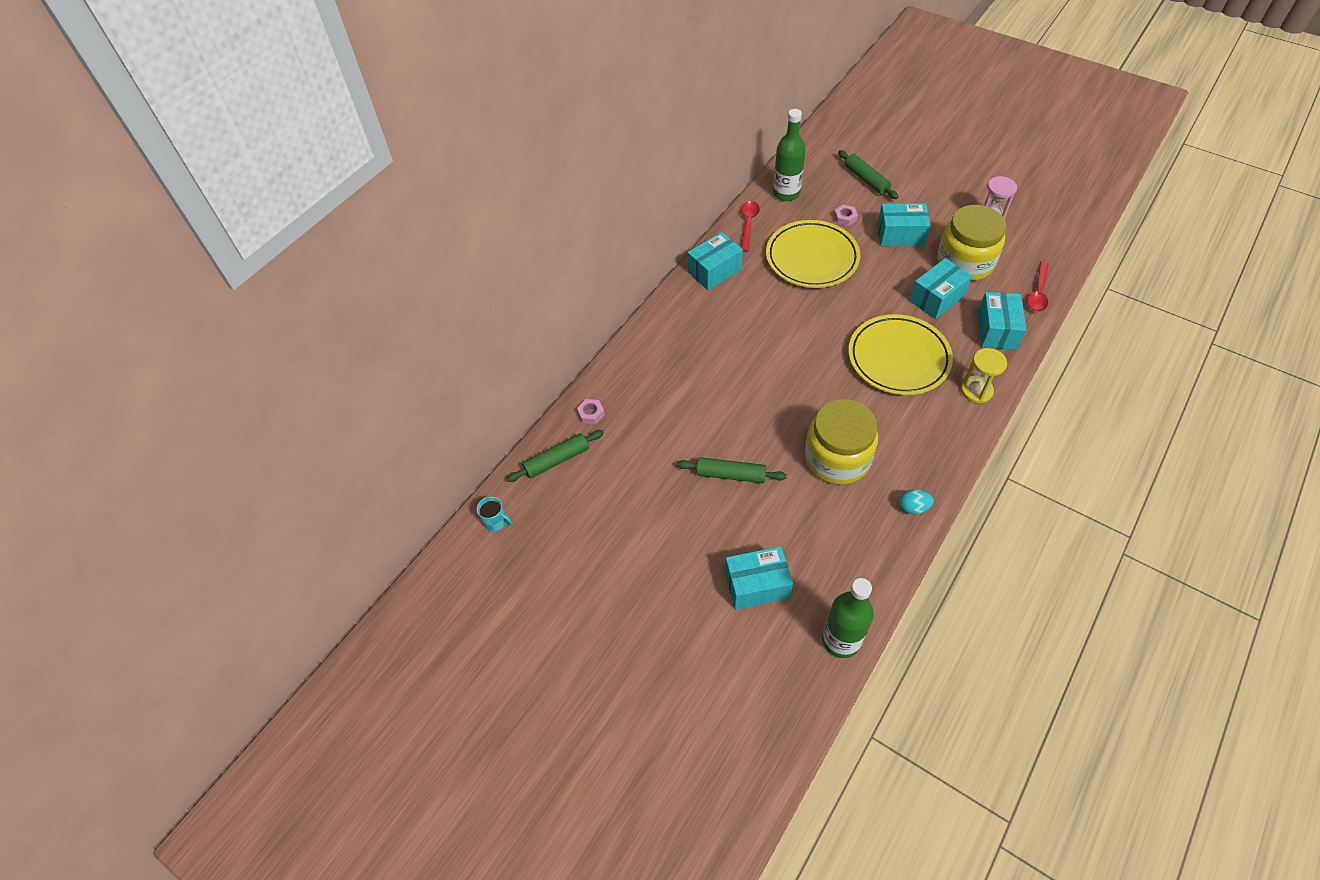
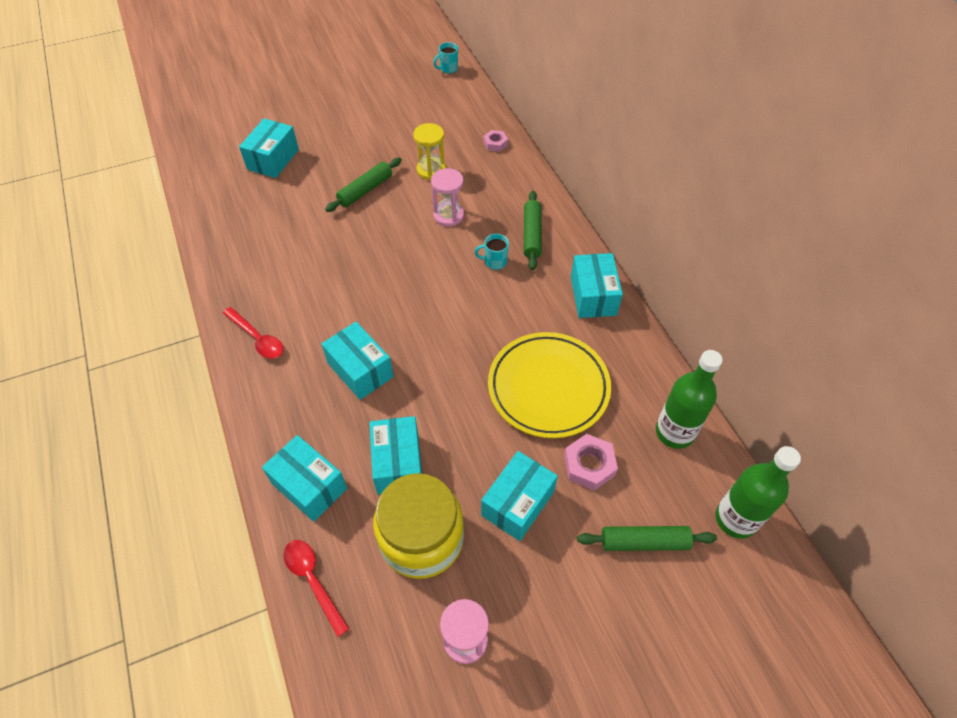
camera: 120 degrees right, 0 degrees up
(557, 460) = (470, 111): green rolling pin -> green rolling pin (532, 235)
(709, 395) = (448, 215): none -> pink hourglass
(732, 339) = (495, 262): none -> turquoise mug
(748, 224) = (644, 363): red spoon -> red spoon (257, 338)
(837, 458) = (313, 258): yellow jar -> none
(841, 640) = (194, 177): green bottle -> green bottle (735, 519)
(845, 218) = (589, 465): pink nut -> pink nut, size x1.59
(898, 358) = (360, 370): yellow plate -> turquoise box
(913, 507) = (226, 276): turquoise egg -> none
(976, 391) = (267, 405): yellow hourglass -> yellow hourglass (431, 170)

